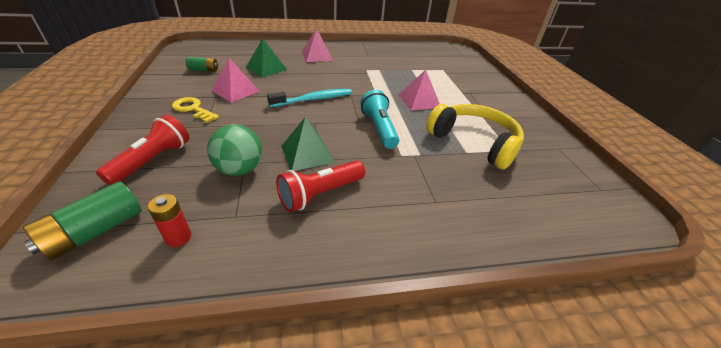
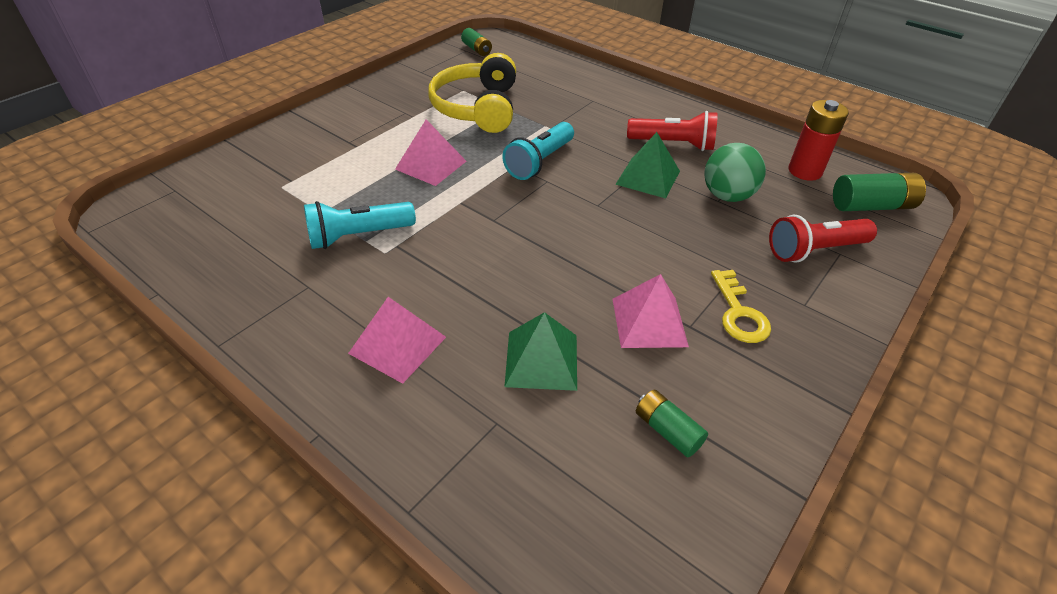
camera: 130 degrees left, 5 degrees up
(178, 237) = (805, 171): red battery -> red battery, size x1.60
(314, 99) = (553, 238): turquoise toothbrush -> none
(384, 69) = (358, 236): none -> turquoise flashlight
(600, 196) = (476, 50): none -> green battery

